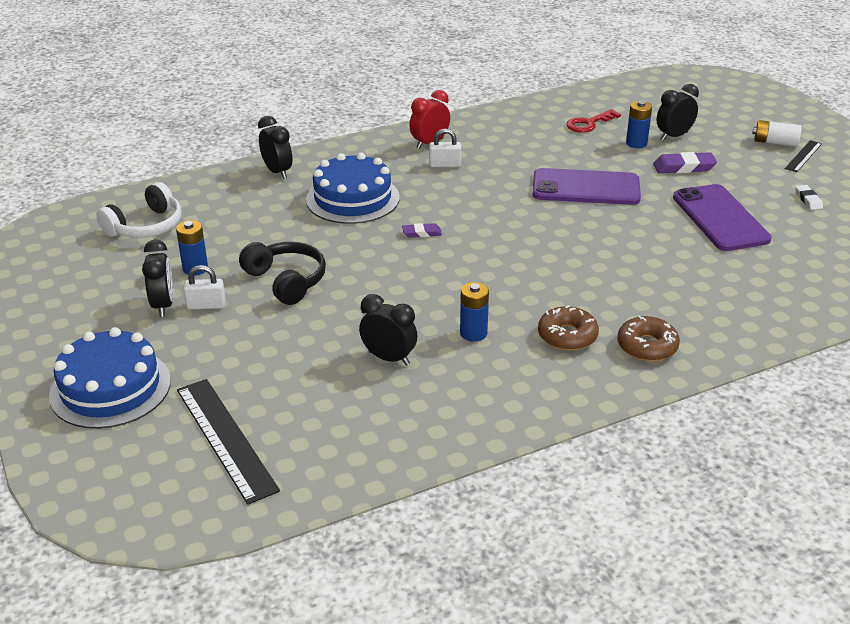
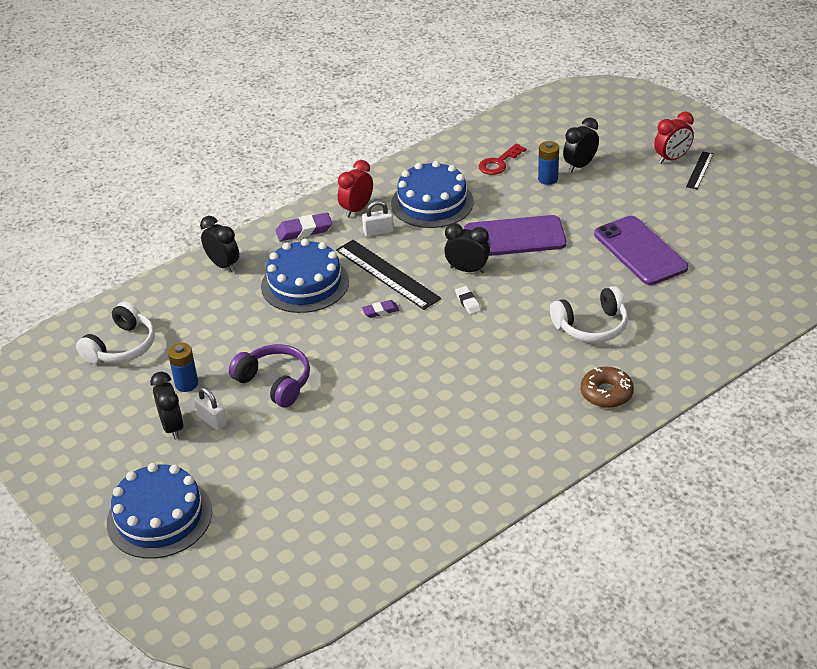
camera: 10 degrees left, 5 degrees up
(206, 305) = (212, 420): white padlock -> white padlock turned 60 degrees clockwise
(225, 438) = (279, 545): black ruler -> black ruler (387, 274)
(286, 281) = (275, 382): black headphones -> purple headphones
(389, 358) = (392, 444): black clock -> black clock (467, 270)
(473, 333) = (457, 406): blue battery -> none
(509, 148) = (432, 203): none -> blue cake
(567, 336) = (537, 395): brown donut -> none
(647, 280) = (591, 326): none -> white headphones
(684, 167) = (596, 200): purple eraser -> purple eraser (304, 230)
(775, 142) = (672, 159): white battery -> red clock
(808, 200) = (712, 218): white eraser -> white eraser (468, 302)

